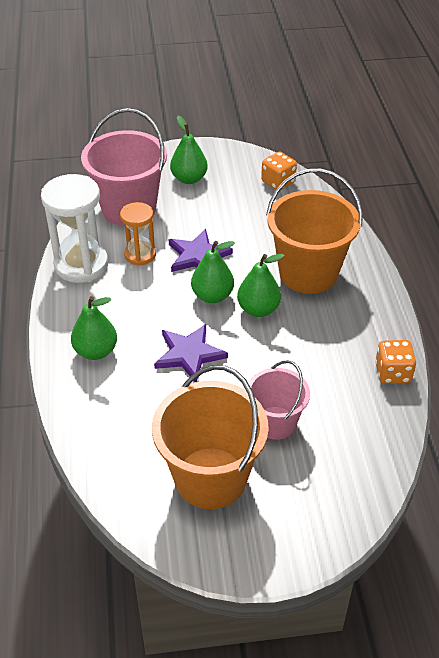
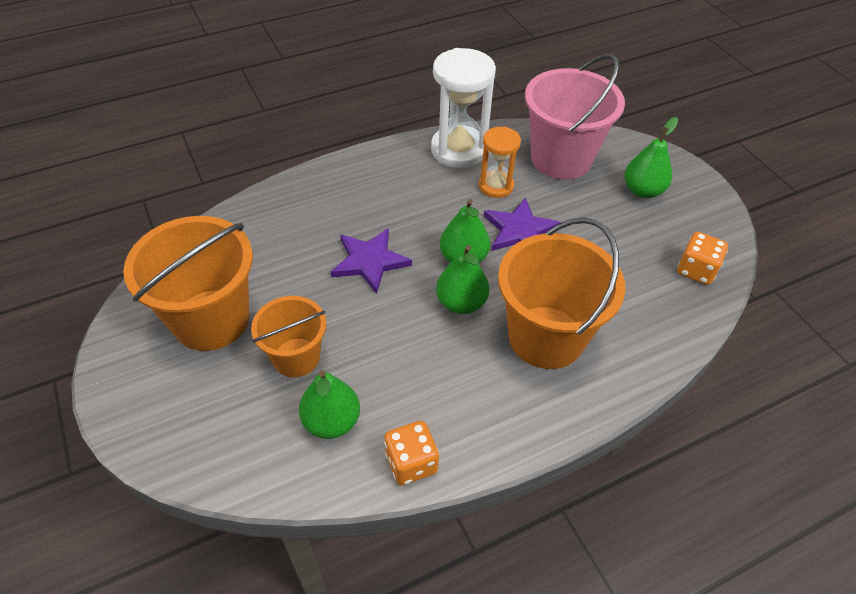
camera: 70 degrees right, 5 degrees up
(96, 351) = (348, 193): green pear -> green pear (332, 421)
(275, 423) = (296, 357): pink bucket -> orange bucket

